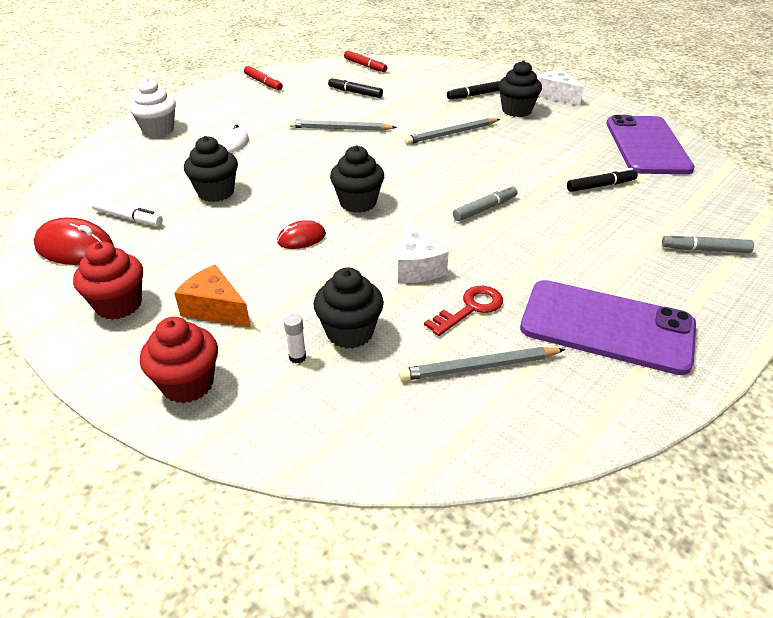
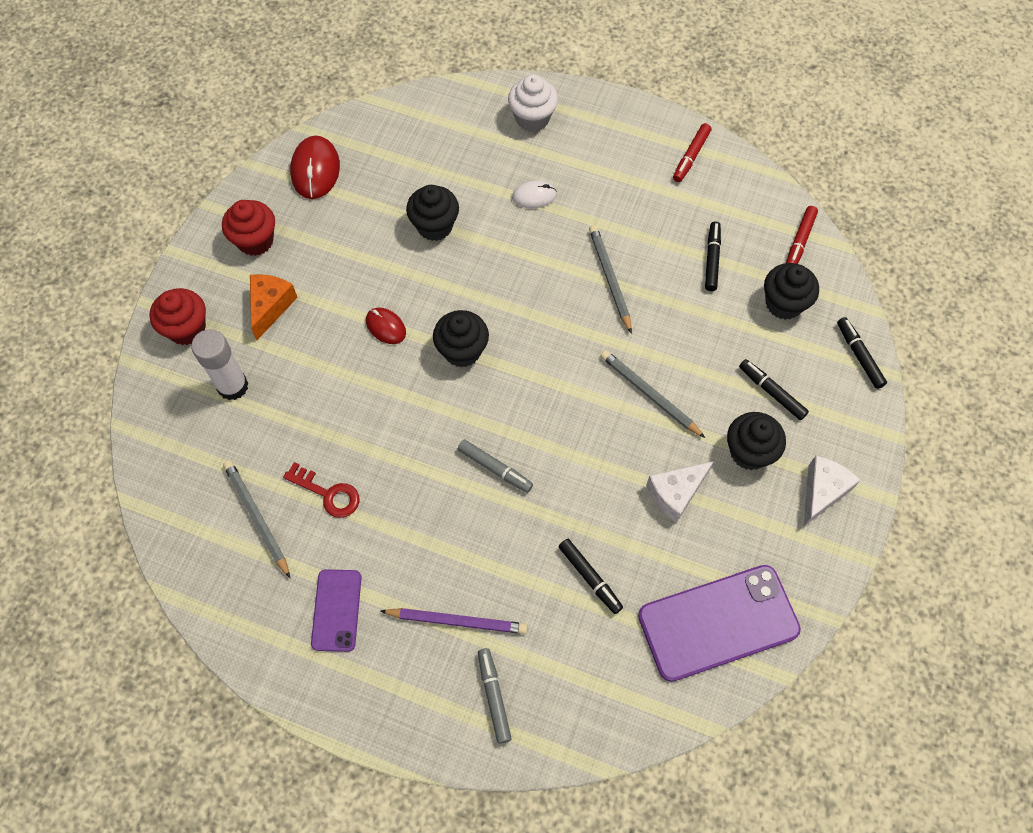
camera: 70 degrees right, 25 degrees up
(128, 218) = (369, 182): white marker -> none
(297, 357) = (233, 386): white glue stick -> white glue stick, size x2.27
(350, 332) = (270, 412): black cupcake -> black cupcake (783, 303)
(416, 267) = (374, 434): white cheese -> white cheese (675, 493)
(462, 67) = (859, 355): none -> black marker
(606, 327) = (336, 610): purple phone -> purple phone, size x0.55
(630, 255) = (457, 621): none -> purple pencil

